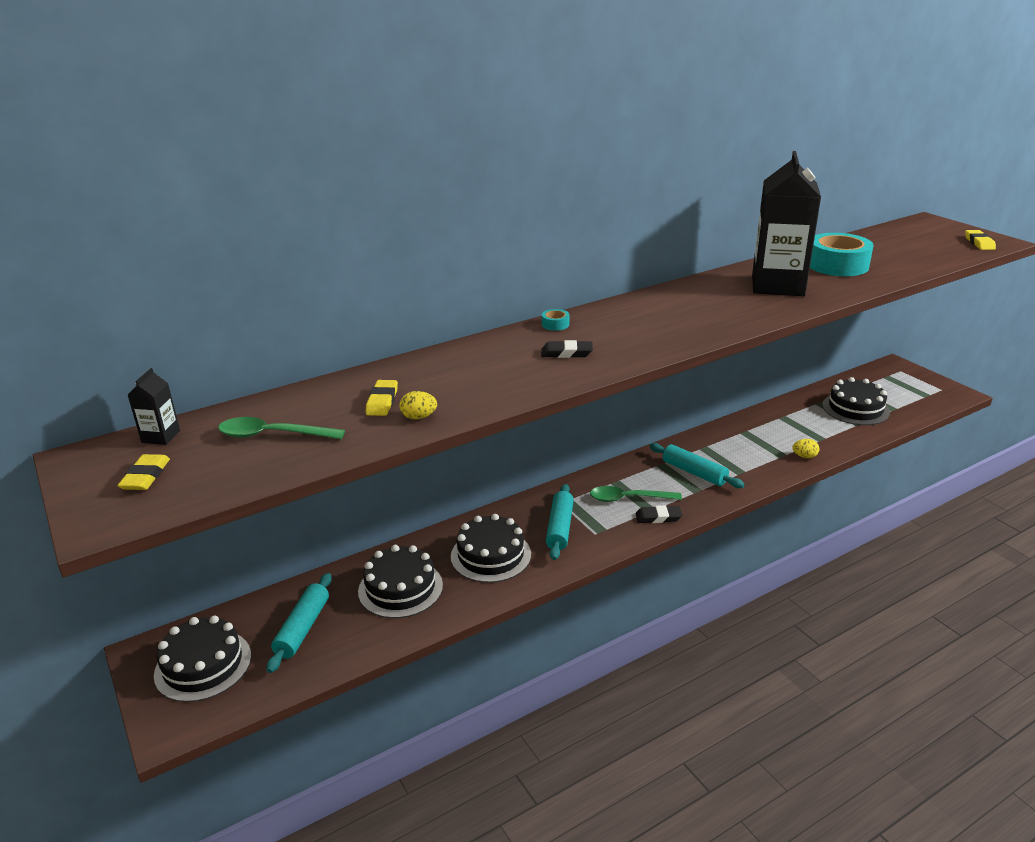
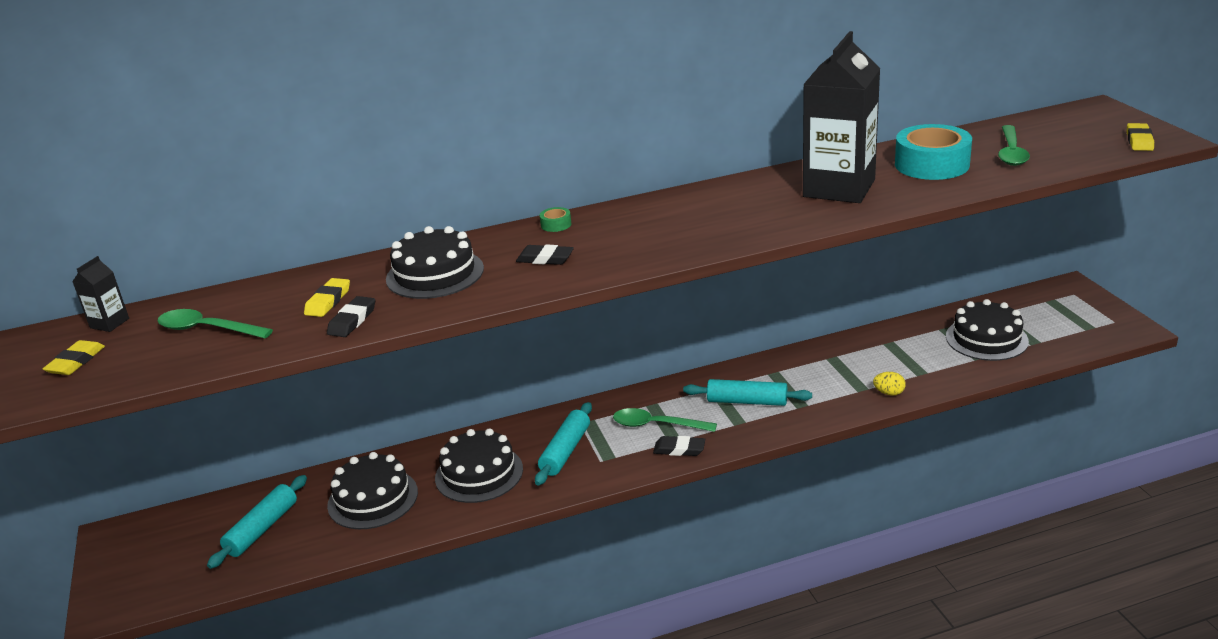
camera: 15 degrees right, 0 degrees up
(203, 665) = (157, 554): black cake -> black cake (435, 274)
(419, 417) = (352, 320): yellow egg -> black eraser
(555, 324) = (556, 224): turquoise tape -> green tape
(694, 472) = (747, 401): turquoise rolling pin -> turquoise rolling pin turned 45 degrees counterclockwise
(891, 254) = (1011, 153): none -> green spoon

